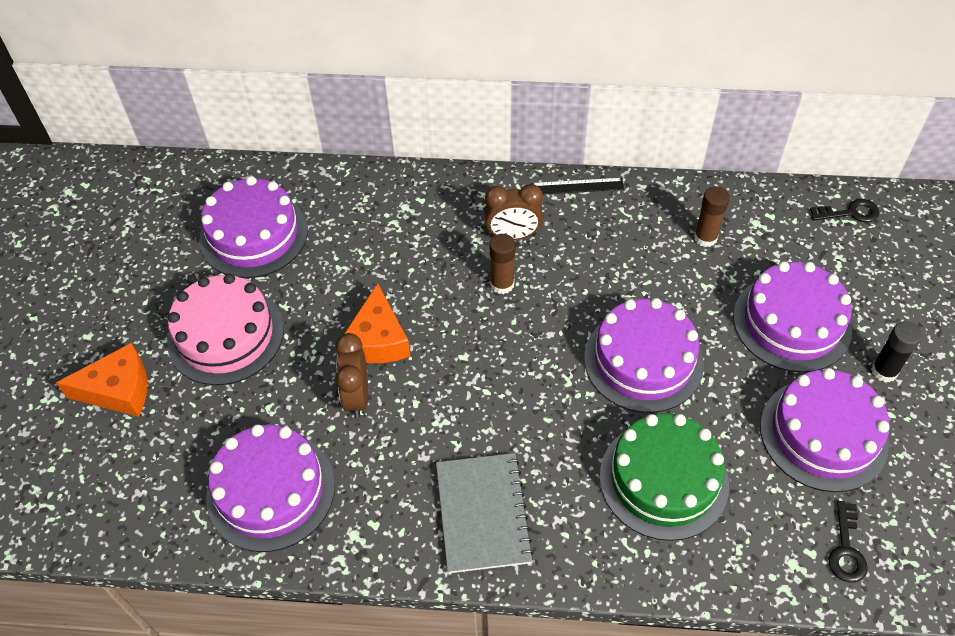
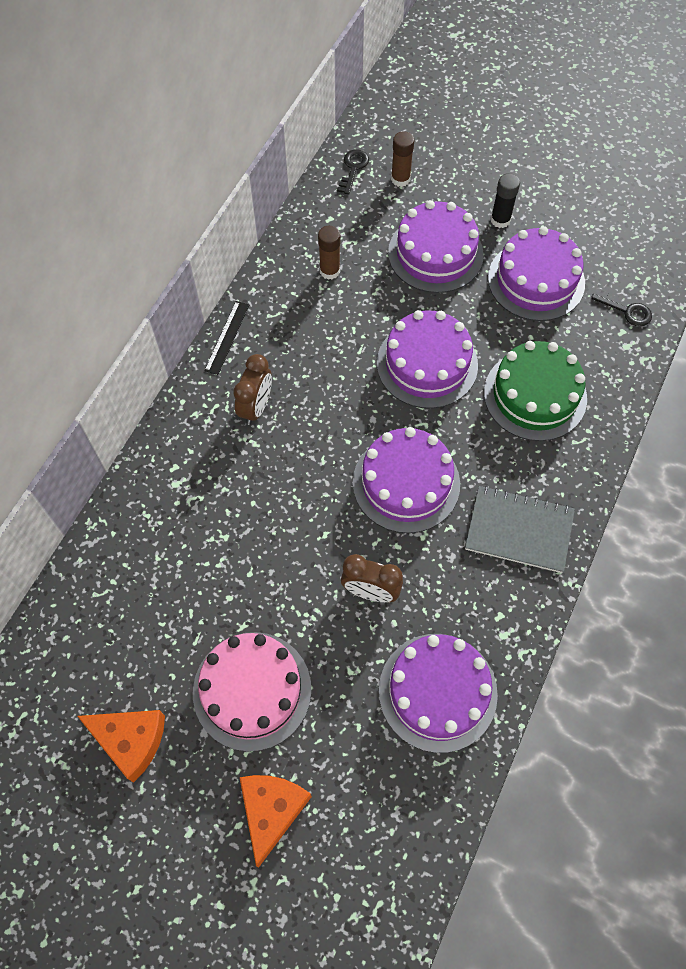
camera: 70 degrees left, 10 degrees up
(254, 235) = (138, 632): purple cake -> purple cake (406, 483)
(377, 339) = (318, 556): orange cheese -> orange cheese (130, 741)
(502, 284) = (305, 435): brown glue stick -> brown glue stick (400, 179)

